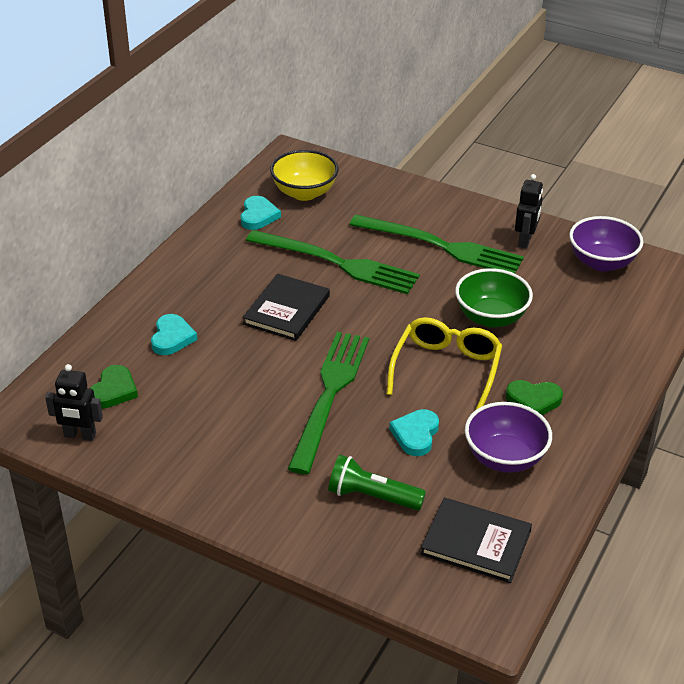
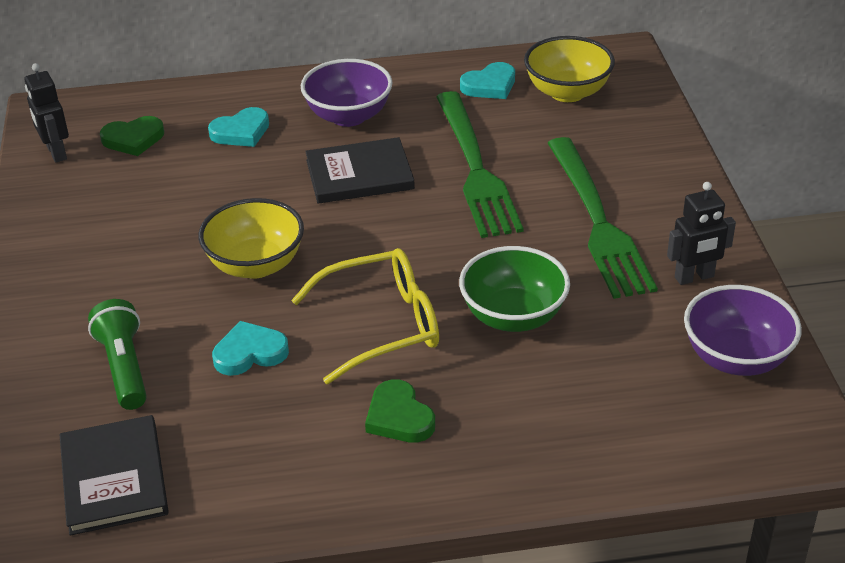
camera: 55 degrees right, 0 degrees up
(330, 395) = (255, 265): green fork -> yellow bowl
(505, 458) = (275, 438): purple bowl -> purple bowl (348, 116)

